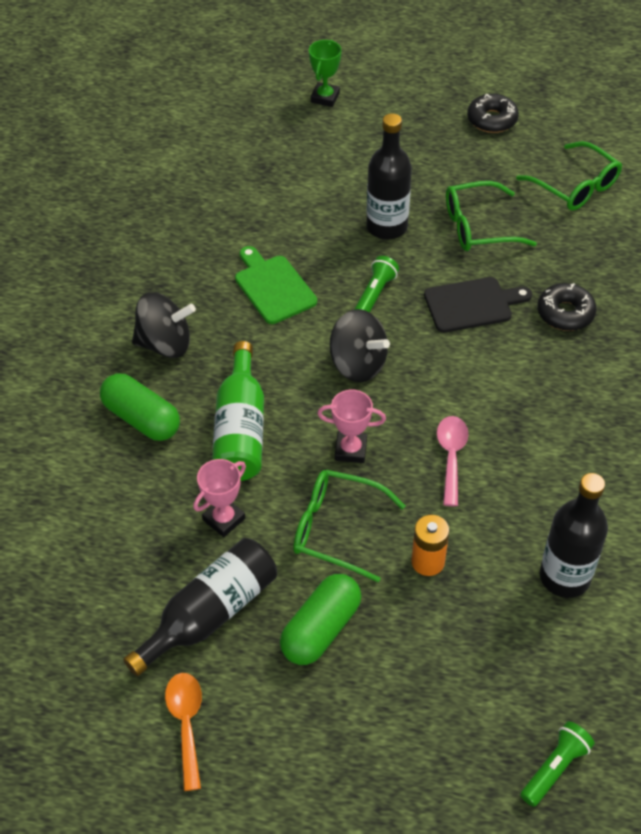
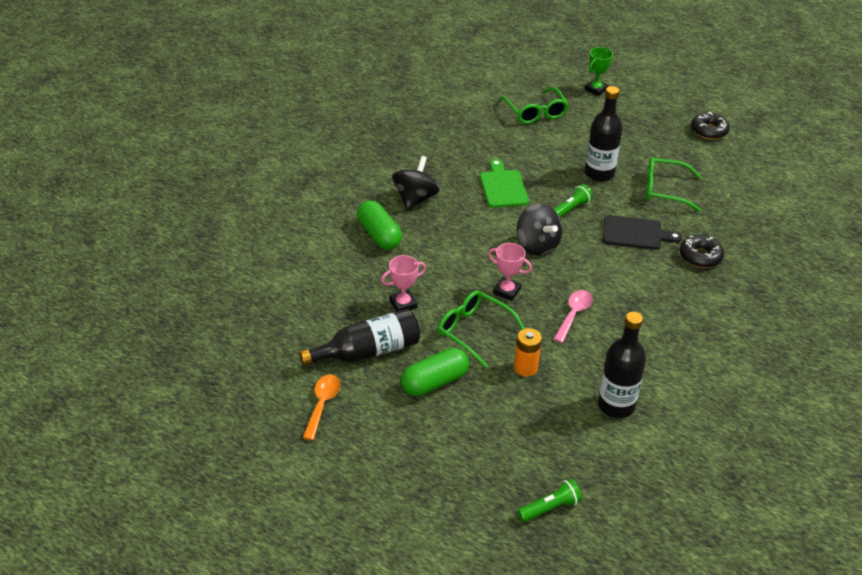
camera: 20 degrees right, 10 degrees down
(165, 344) = (415, 199): black spinning top -> black spinning top turned 90 degrees counterclockwise
(240, 429) = (440, 259): green bottle -> none
(575, 186) = (749, 185): green glasses -> green glasses (535, 112)

